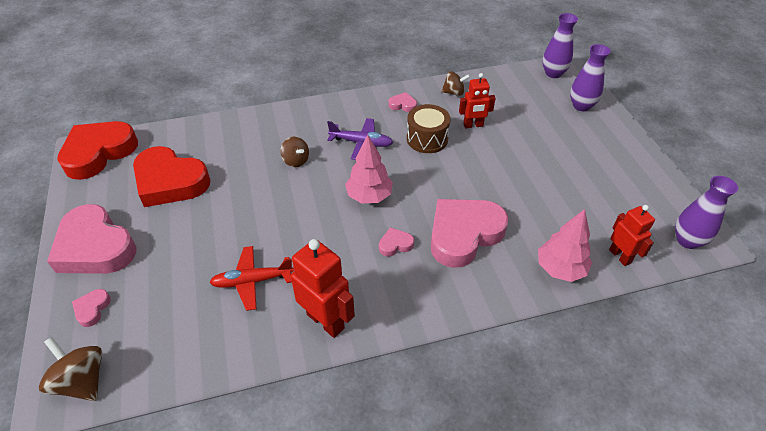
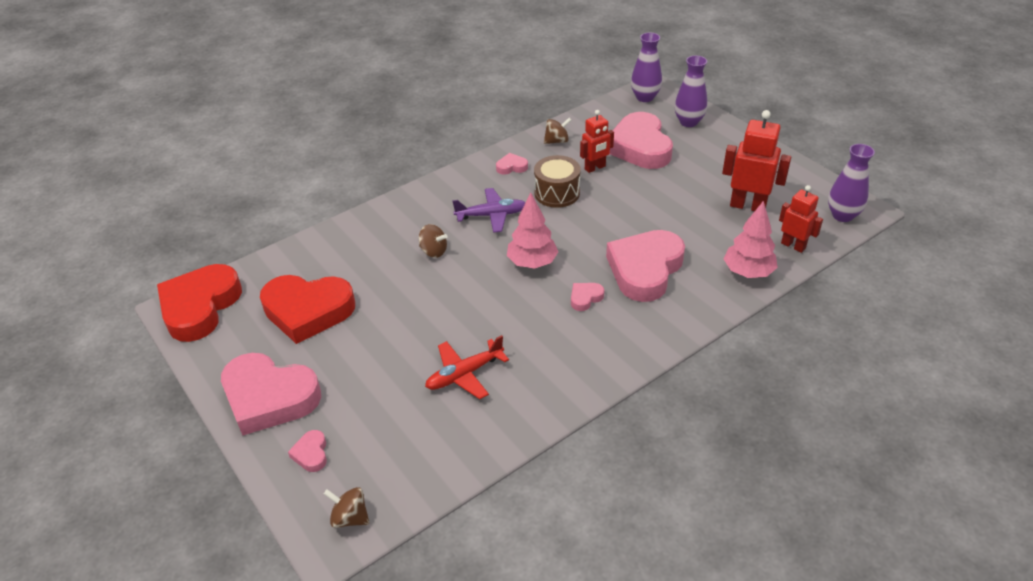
camera: 20 degrees left, 5 degrees down
(82, 381) = (350, 517): brown spinning top -> brown spinning top, size x0.66
(326, 321) = (561, 384): red robot -> red robot (748, 206)
(523, 117) = (640, 147): none -> pink heart

